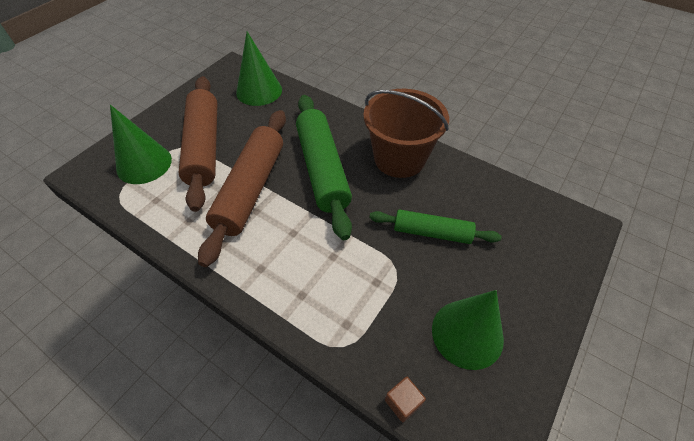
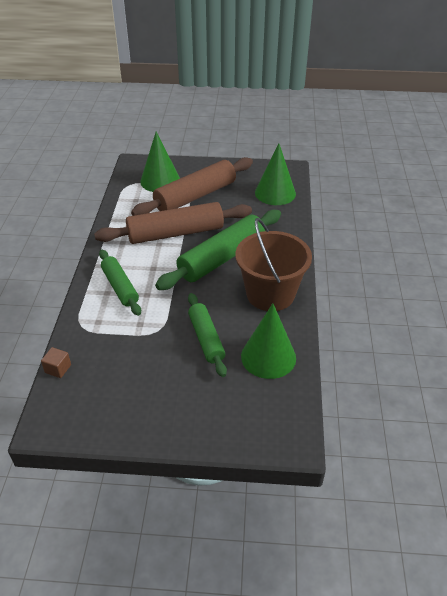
camera: 60 degrees right, 10 degrees down
(301, 278) = (120, 287): none -> green rolling pin
(467, 333) = (127, 386): green cone -> green cone (268, 357)

